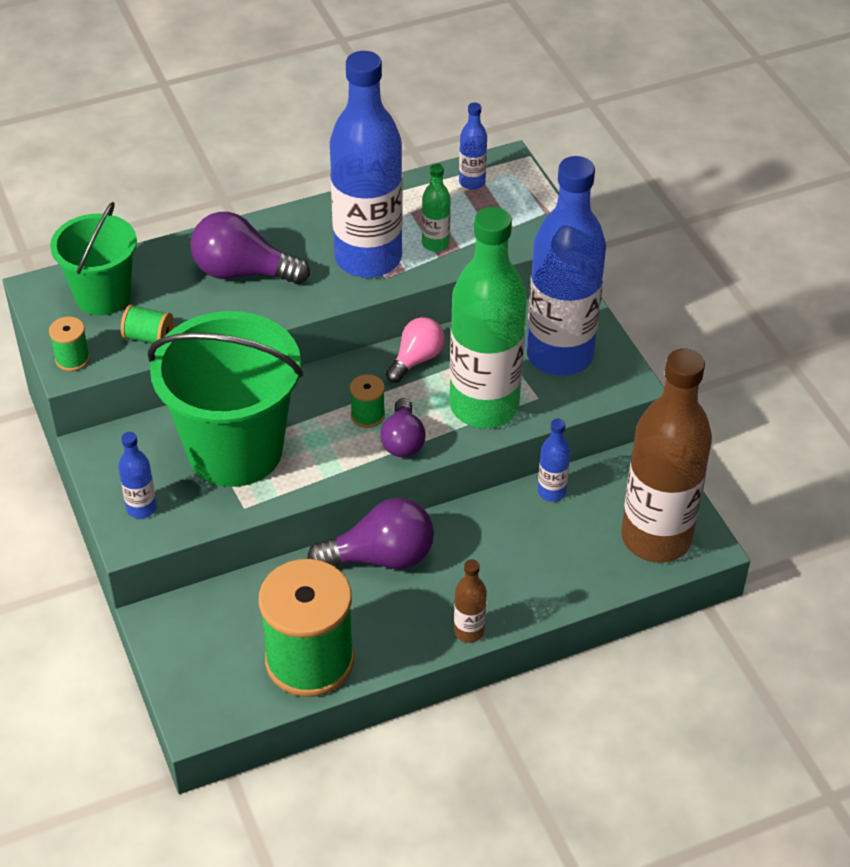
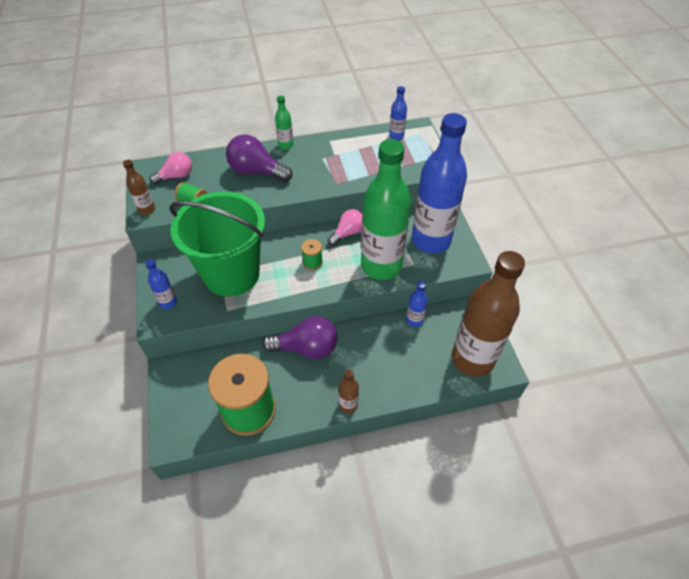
camera: 10 degrees right, 5 degrees up
(72, 359) = (147, 210): green spool -> brown bottle
(103, 296) = (176, 176): green bucket -> pink light bulb
(368, 258) = (328, 172): blue bottle -> none
(403, 441) = (329, 281): purple light bulb -> none
(435, 244) = (368, 168): green bottle -> green bottle (286, 145)

